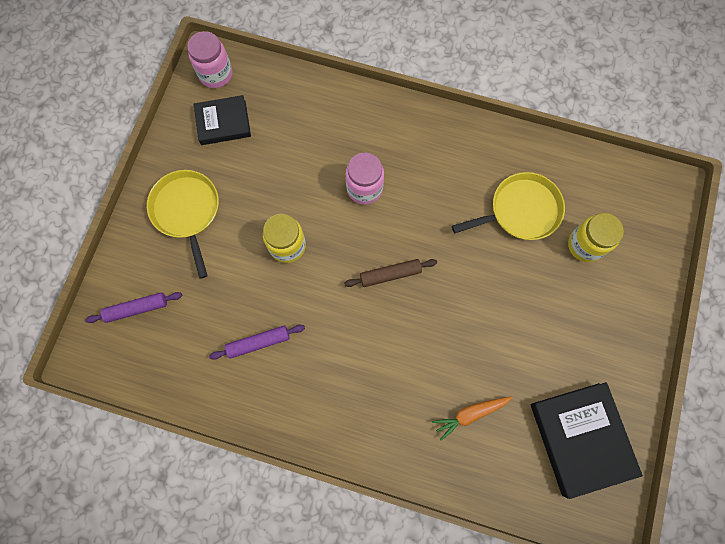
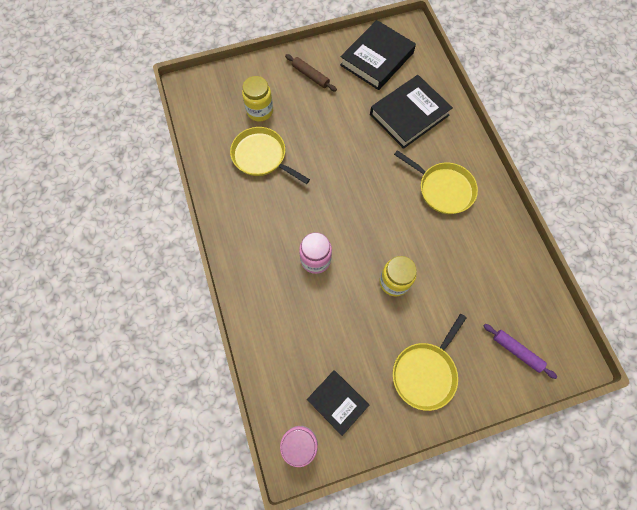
camera: 125 degrees left, 5 degrees down
(258, 343) = (469, 254): purple rolling pin -> none
(348, 376) = (443, 189): none -> yellow pan
(390, 274) = (362, 205): brown rolling pin -> brown rolling pin (310, 76)
(470, 414) = (409, 115): orange carrot -> black book

